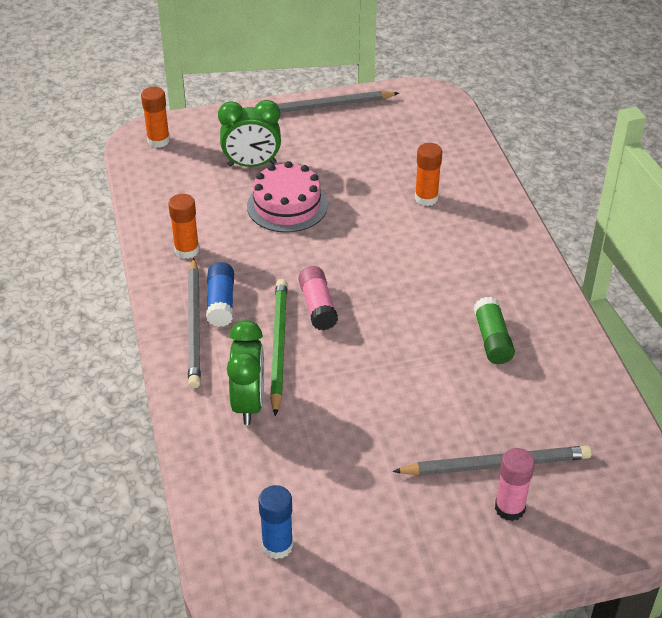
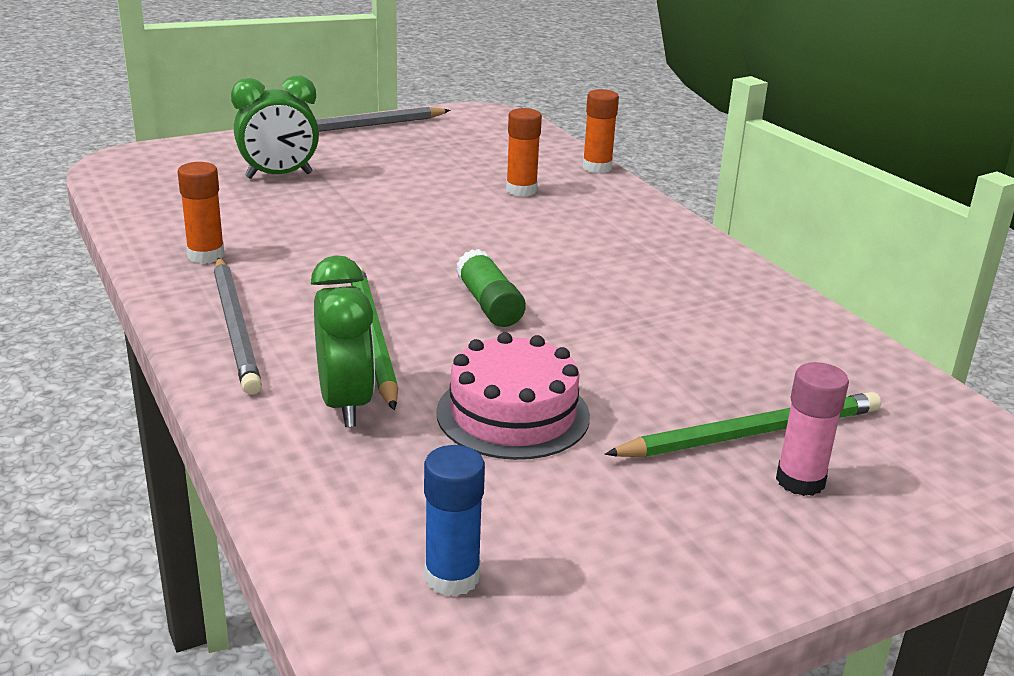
camera: 15 degrees left, 15 degrees down
(158, 141) = (143, 163): orange glue stick -> orange glue stick (597, 167)
(221, 303) = (271, 302): blue glue stick -> none
(287, 205) = (339, 207): pink cake -> pink cake (513, 414)
(318, 306) = (416, 294): pink glue stick -> none
(492, 339) = (673, 306): green glue stick -> green glue stick (489, 304)
(495, 464) = (750, 433): grey pencil -> green pencil

